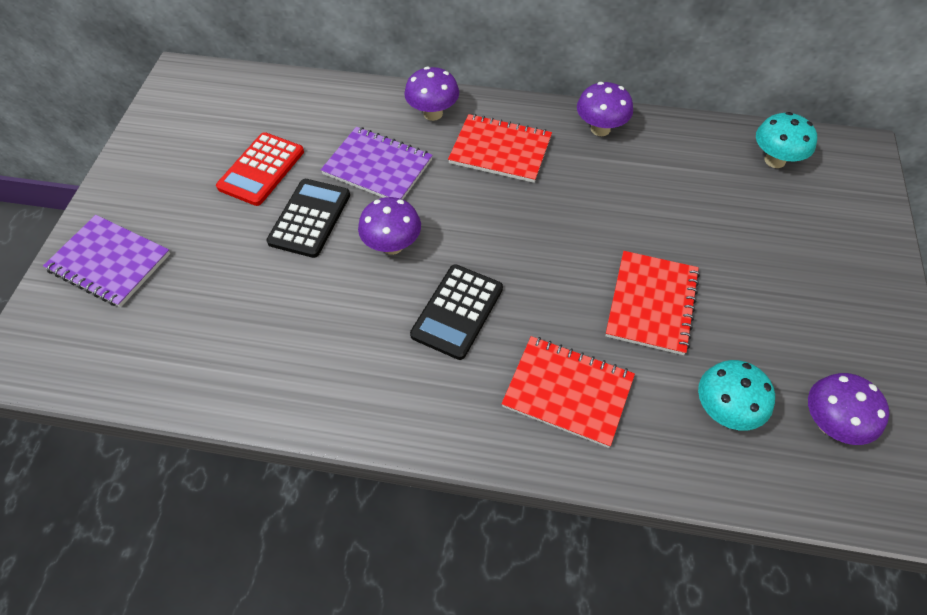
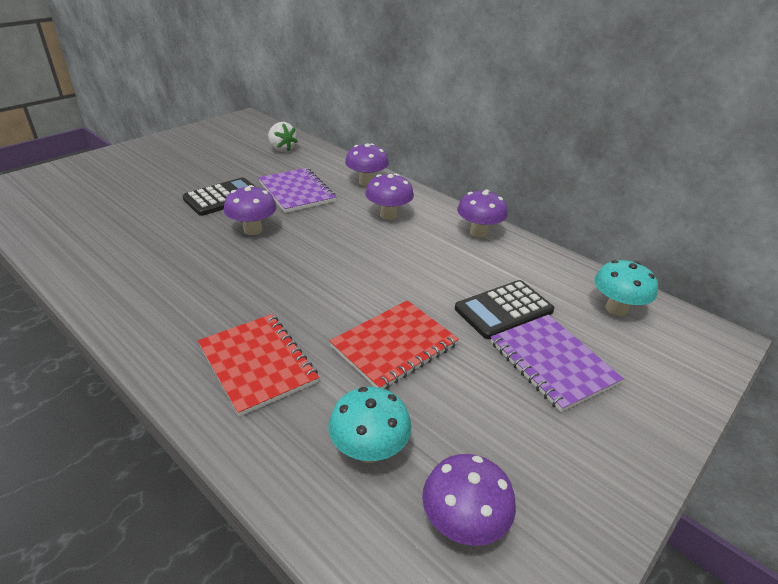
camera: 30 degrees right, 20 degrees down
(109, 262) = (96, 172): purple notebook -> purple notebook (552, 363)
(261, 169) = (229, 167): red calculator -> none
(287, 108) = (281, 149): none -> white strawberry
(457, 312) = (245, 280): black calculator -> black calculator (503, 310)
(500, 150) = (388, 215): red notebook -> purple mushroom

